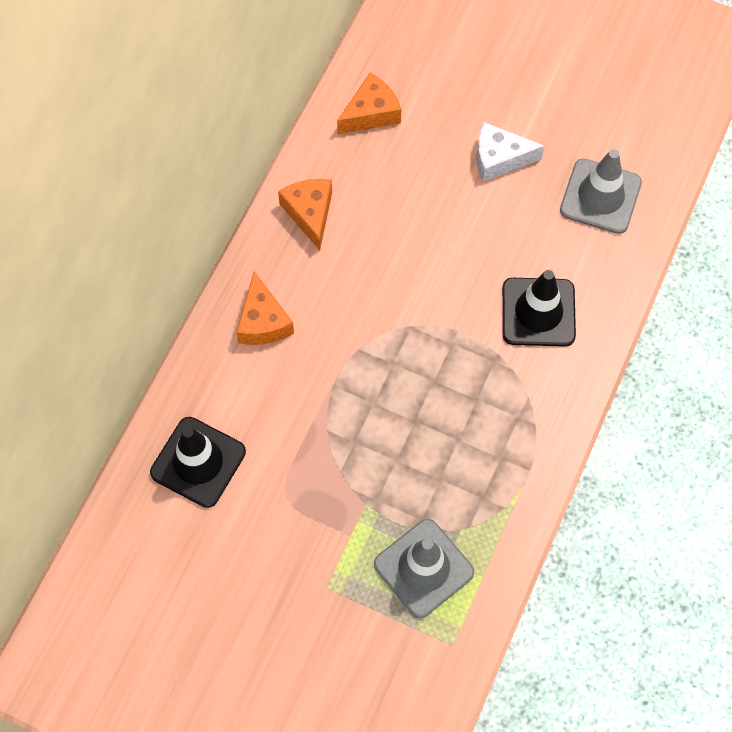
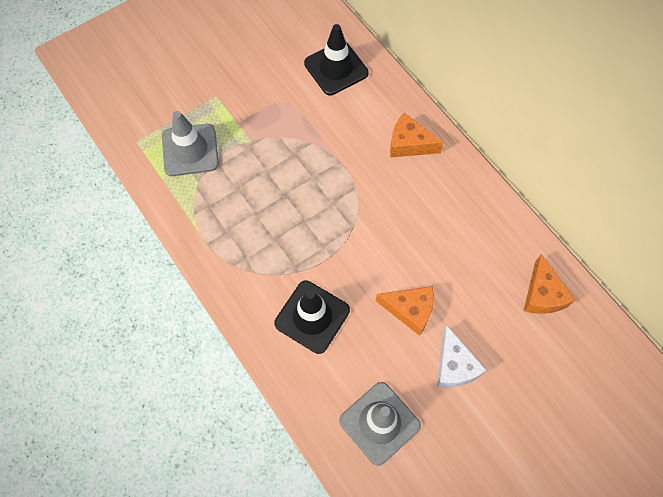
camera: 120 degrees right, 0 degrees up
(310, 213) = (476, 210): orange cheese -> orange cheese (410, 310)
(499, 158) = (454, 365): white cheese -> white cheese turned 135 degrees clockwise

